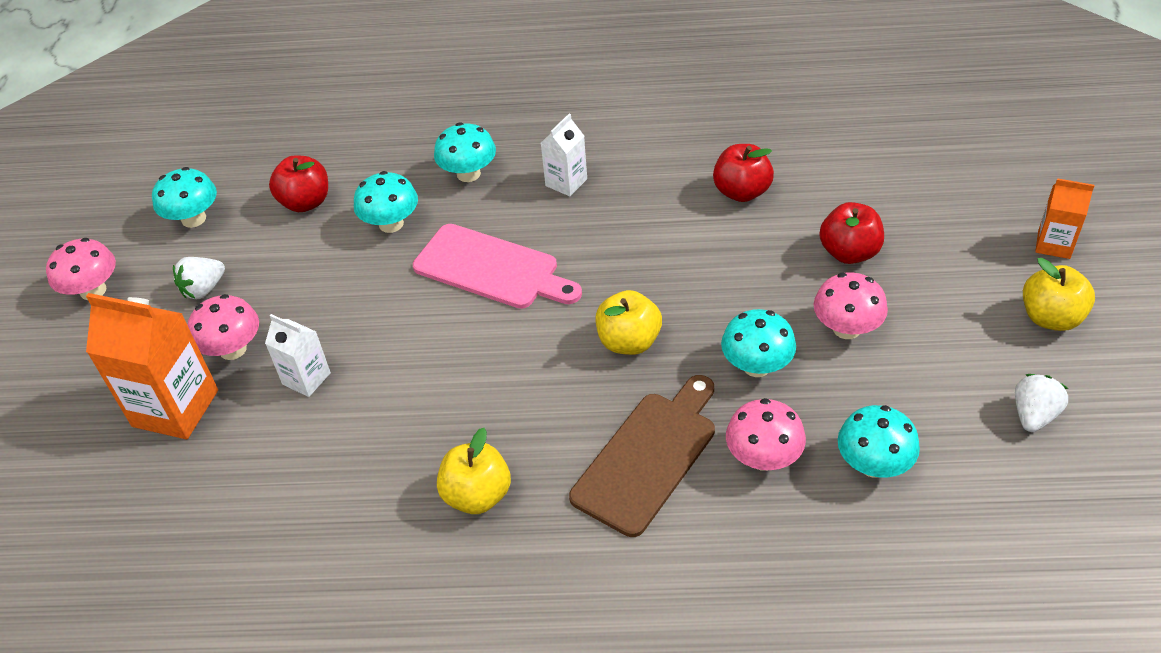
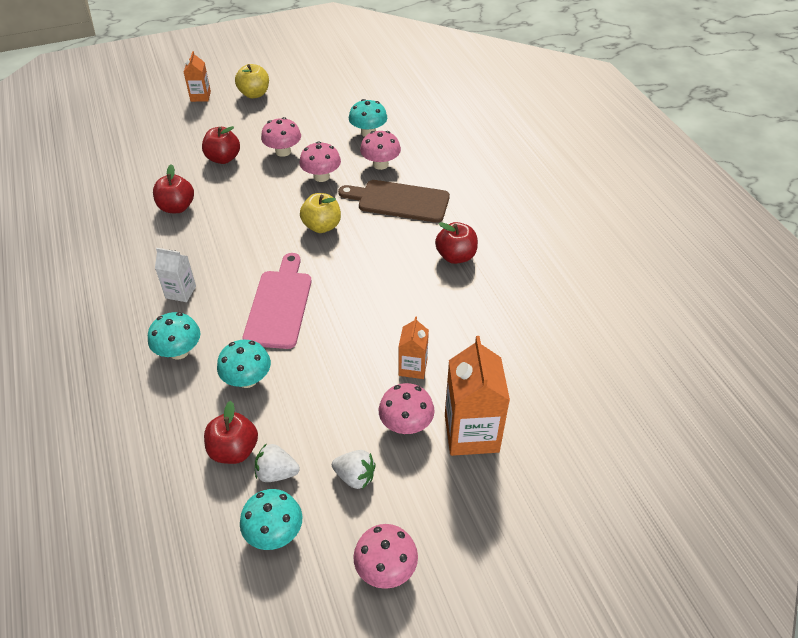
camera: 115 degrees left, 0 degrees up
(306, 378) = (413, 367): white carton -> orange carton
(477, 495) = (456, 256): yellow apple -> red apple
(756, 366) = (321, 176): turquoise mushroom -> pink mushroom
(1033, 415) = (319, 94): white strawberry -> white strawberry (276, 473)

